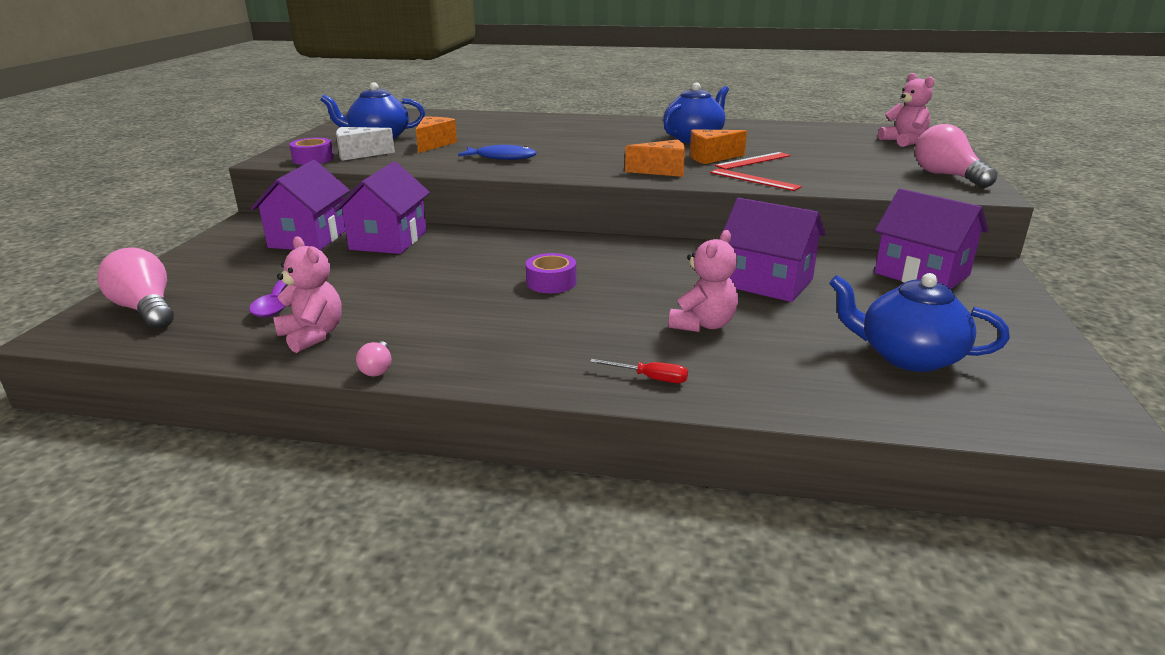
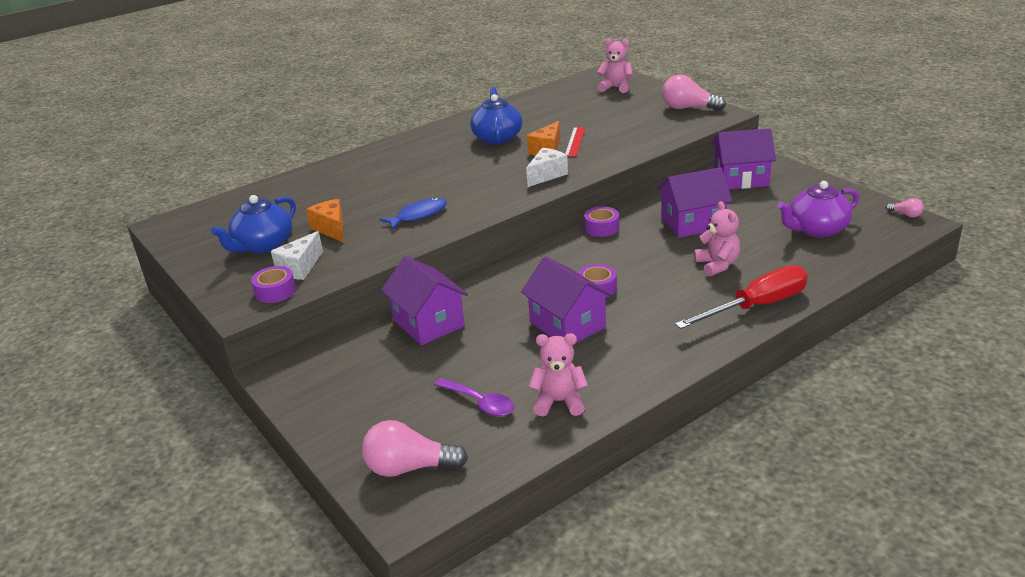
camera: 45 degrees left, 5 degrees up
(309, 238) = (366, 356): purple house -> purple house (567, 325)
(377, 369) = (639, 390): pink light bulb -> pink light bulb (905, 214)
(650, 378) = (756, 306): red screwdriver -> red screwdriver, size x2.48
(662, 171) = (546, 175): orange cheese -> white cheese
(670, 246) = (601, 228): none -> purple tape
(754, 179) = (609, 157): red ruler -> none
(908, 356) = (816, 229): blue teapot -> purple teapot

